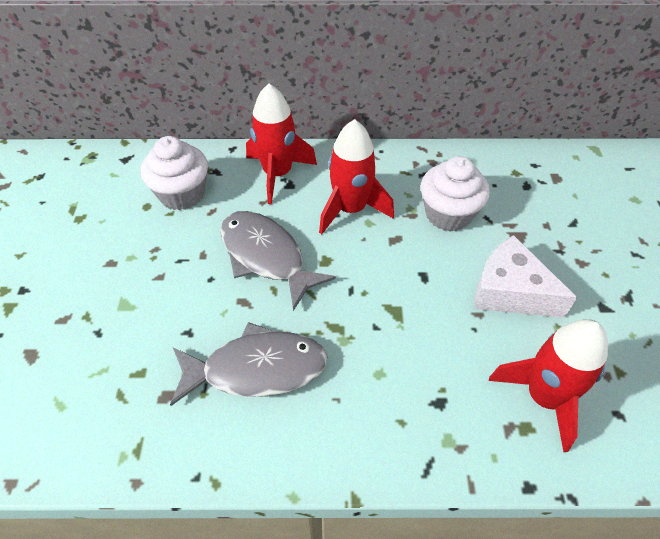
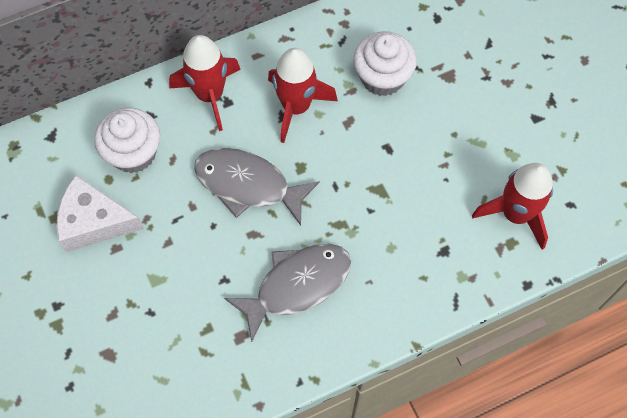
camera: 25 degrees left, 15 degrees up
(510, 291) = (461, 134): white cheese -> white cheese (94, 222)

